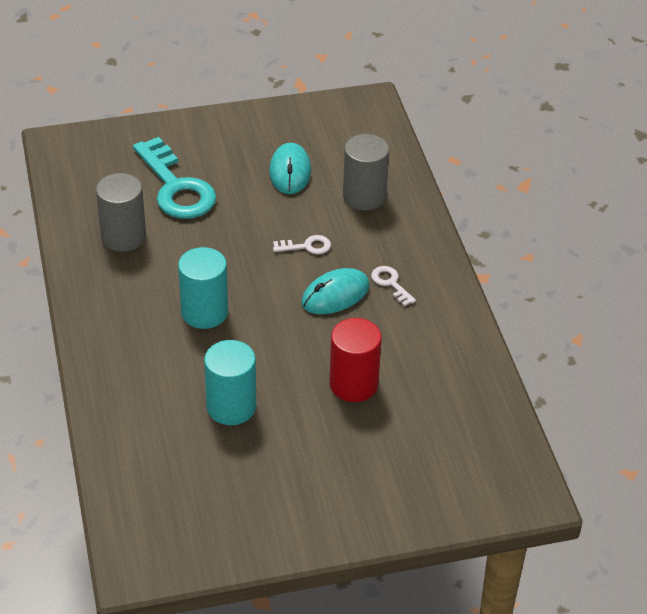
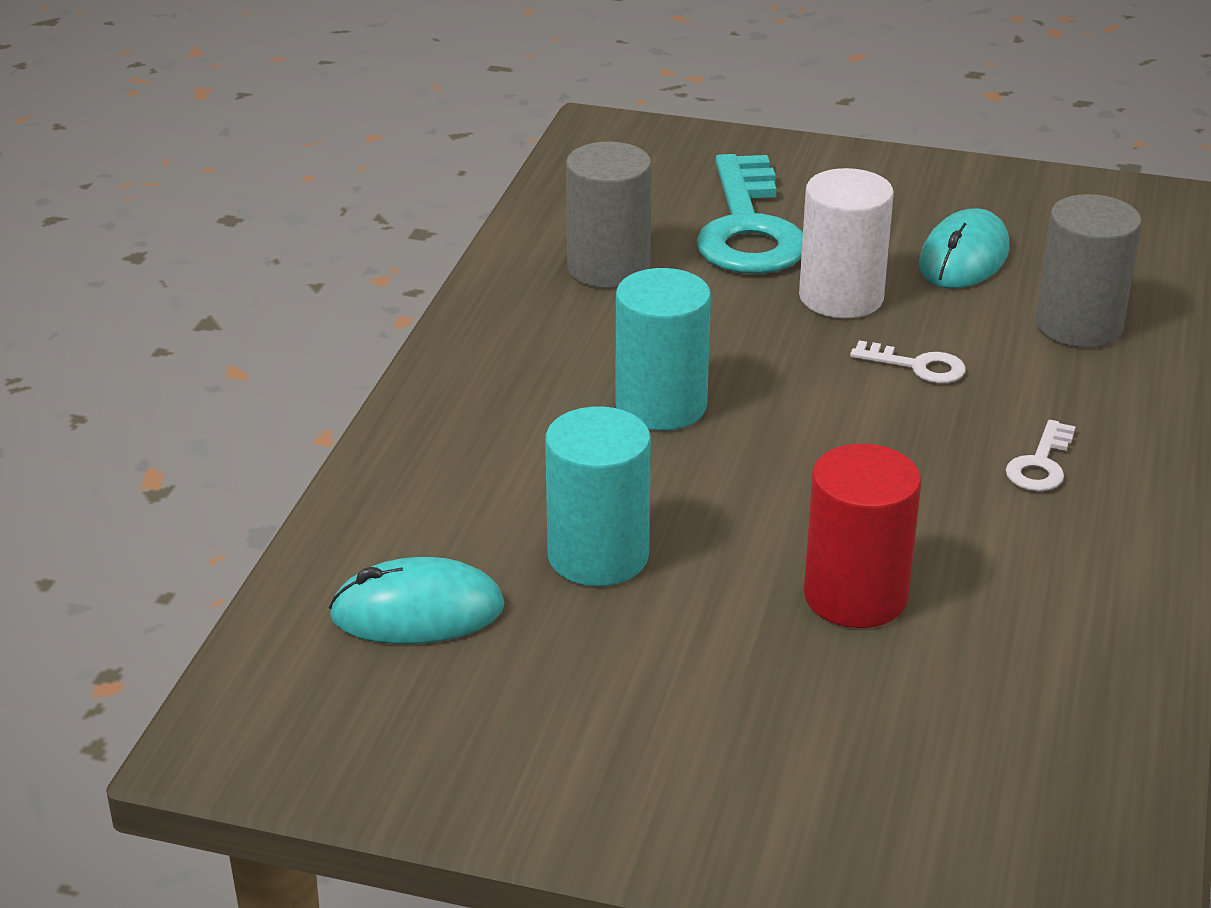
camera: 30 degrees right, 10 degrees down
(247, 216) = (841, 297): none -> white cylinder
(335, 295) = (920, 450): turquoise mouse -> turquoise mouse (417, 611)
(390, 283) = (1040, 464): white key -> white key turned 150 degrees counterclockwise

